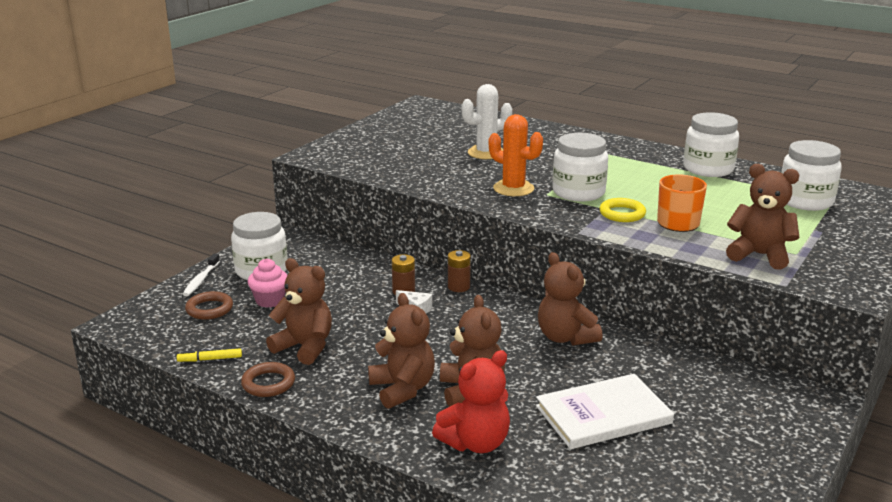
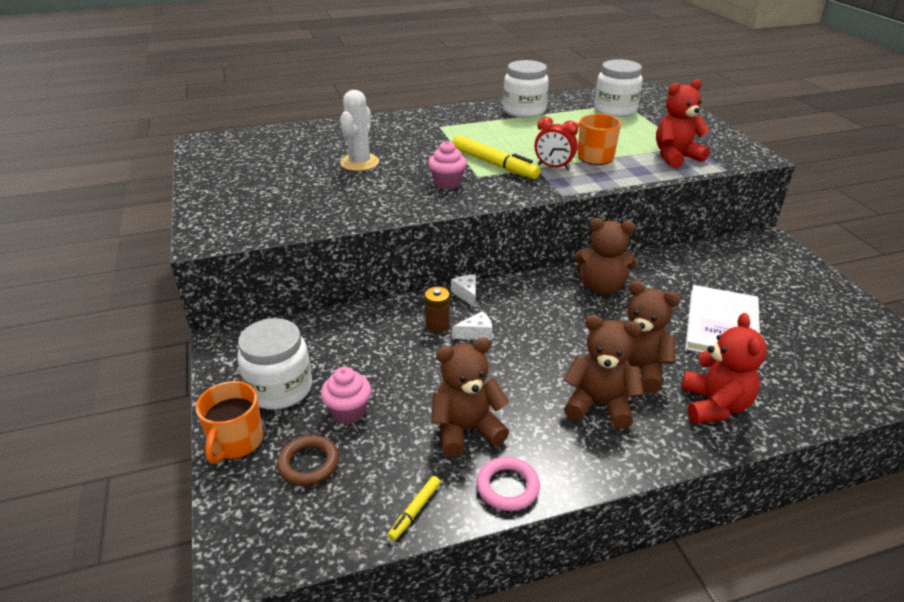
camera: 50 degrees left, 10 degrees up
(201, 280) = (236, 441): white toothbrush -> orange mug
(268, 383) = (507, 487): brown ring -> pink ring
(458, 287) = (466, 294): brown battery -> white cheese
(513, 188) = (447, 183): orange cactus -> pink cupcake
(578, 192) = (494, 164): white jar -> yellow marker
(622, 214) = (553, 167): yellow ring -> red clock
(759, 255) = (675, 157): brown teddy bear -> red teddy bear

